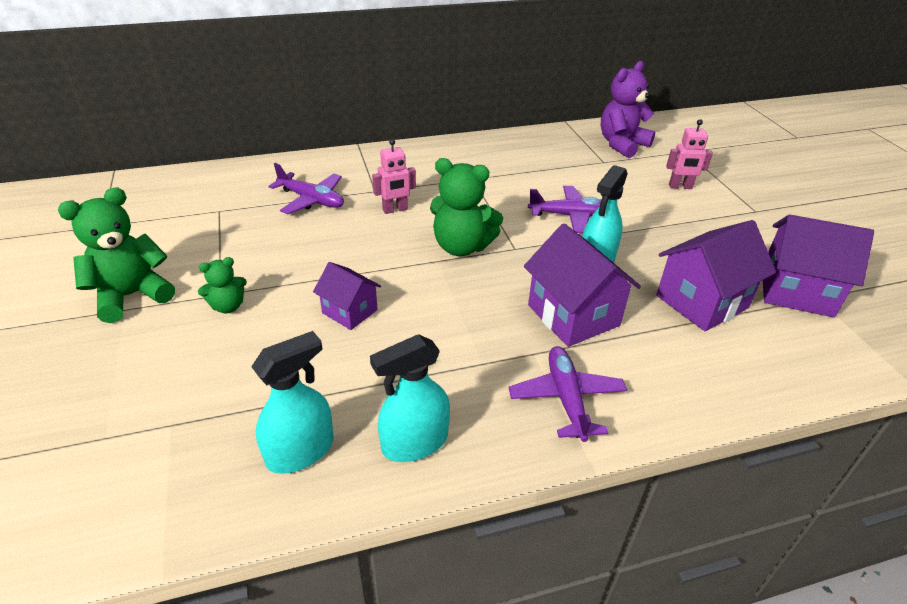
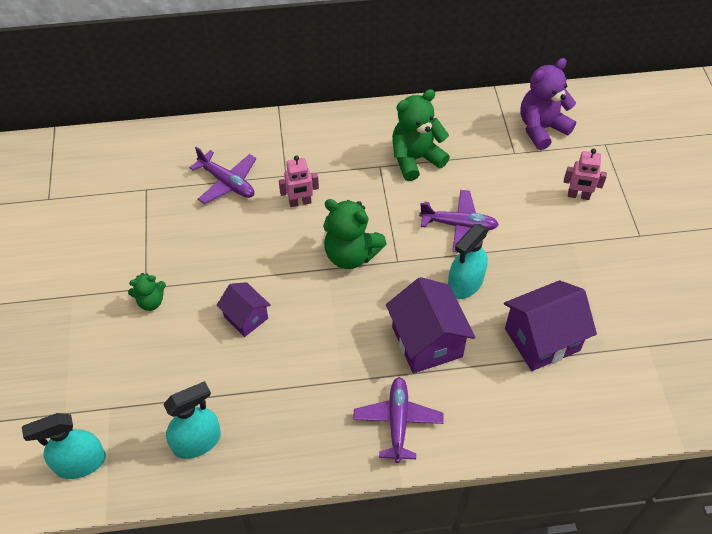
camera: 10 degrees right, 15 degrees up
(132, 296) = (77, 282): green teddy bear -> green teddy bear (415, 159)
(414, 442) = (277, 445): turquoise spray bottle -> turquoise spray bottle (80, 463)
(796, 291) = (631, 337): purple house -> none

